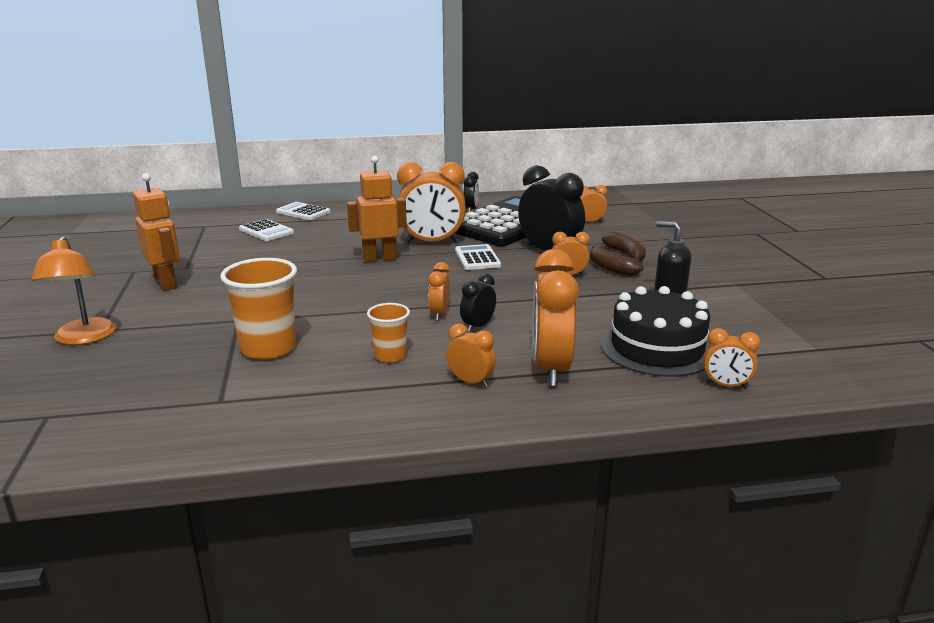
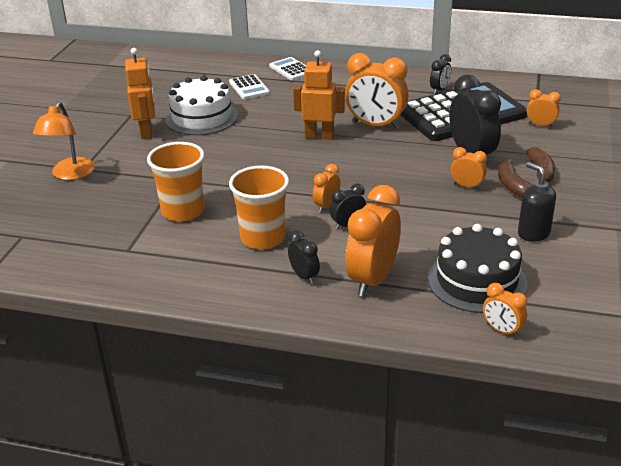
camera: 25 degrees right, 10 degrees up
(228, 261) = (201, 117): none -> white cake
(390, 356) = (263, 238): orange cup -> orange cup, size x1.73
(471, 382) = (304, 276): orange clock -> black clock
(477, 258) = (401, 151): white calculator -> none

